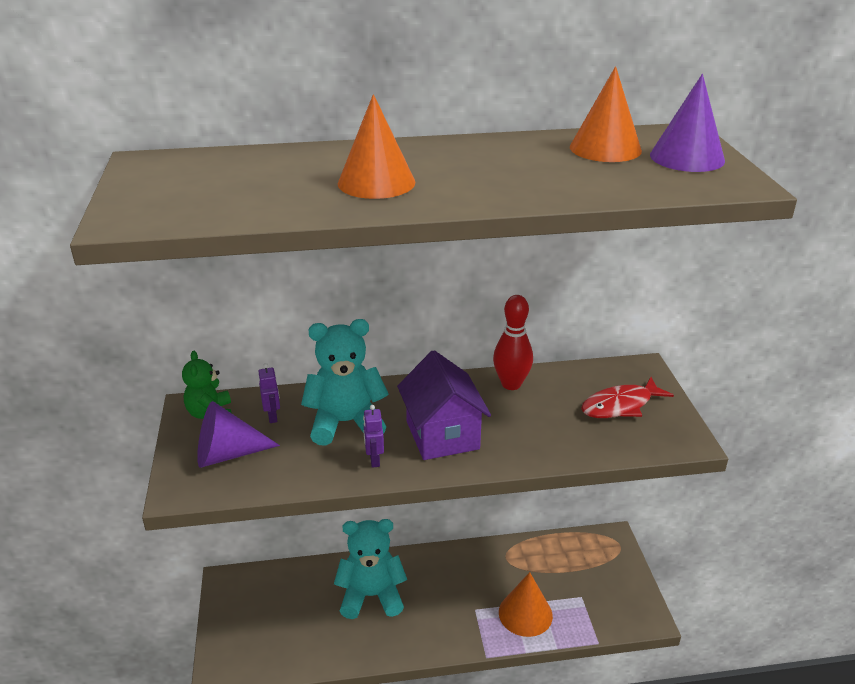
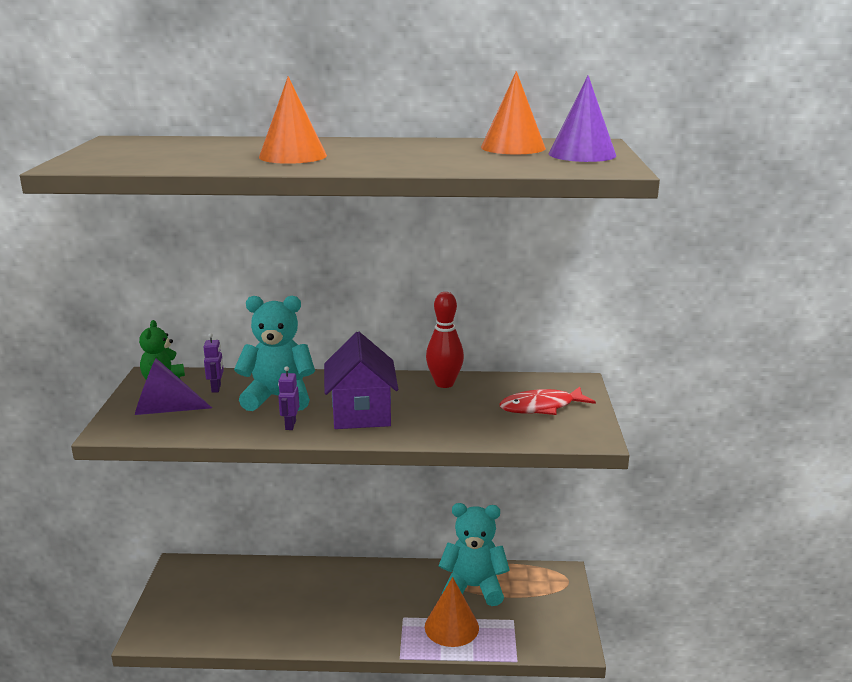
camera: 10 degrees right, 10 degrees down
(371, 596) = (307, 594): turquoise teddy bear -> turquoise teddy bear (473, 587)

